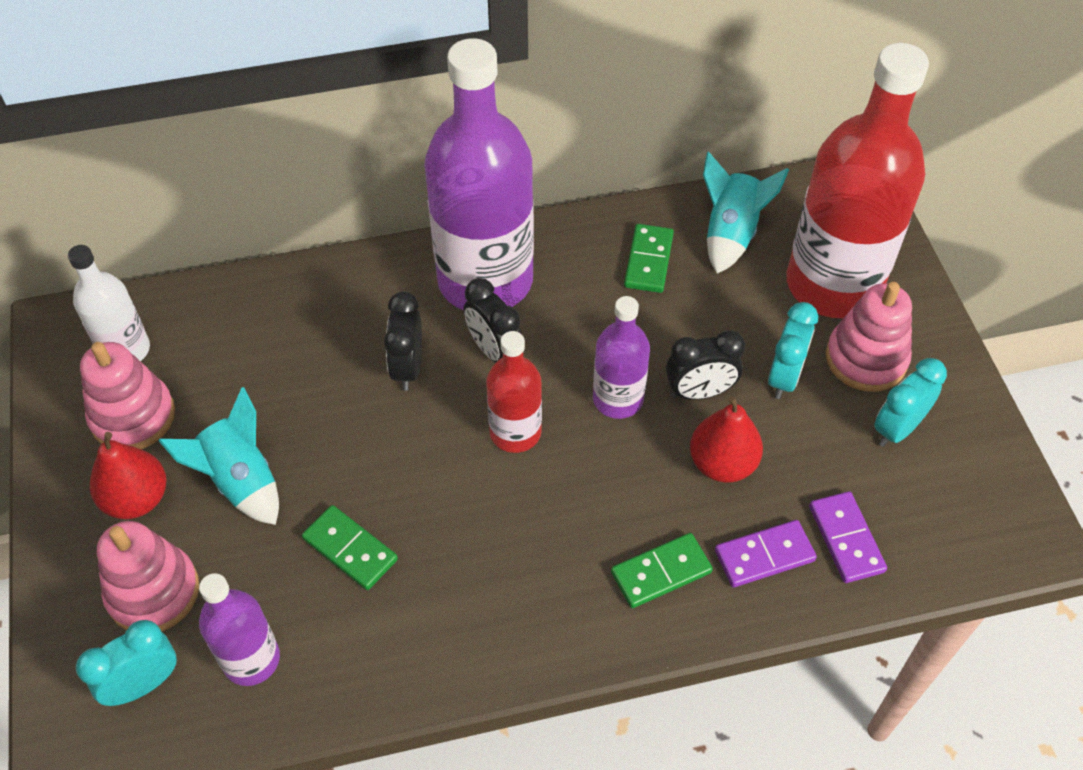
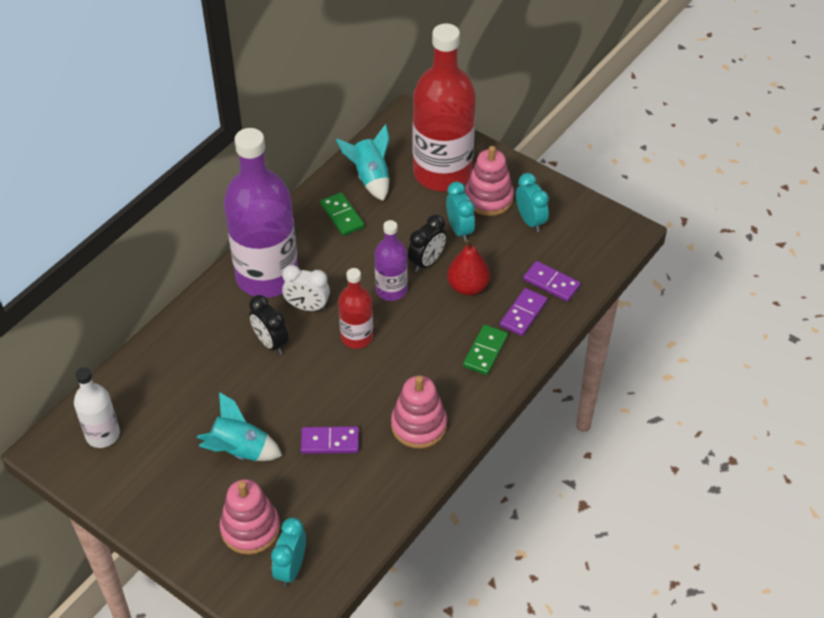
camera: 40 degrees left, 5 degrees down
(133, 416) = (145, 462): pink stacking toy -> pink stacking toy (419, 425)
(137, 499) = (193, 496): red pear -> none
(251, 659) = (333, 520): purple bottle -> none
(350, 549) = (330, 442): green domino -> purple domino
(494, 351) = (307, 307): black clock -> white clock
(897, 428) = (530, 221): turquoise clock -> turquoise clock turned 150 degrees clockwise

